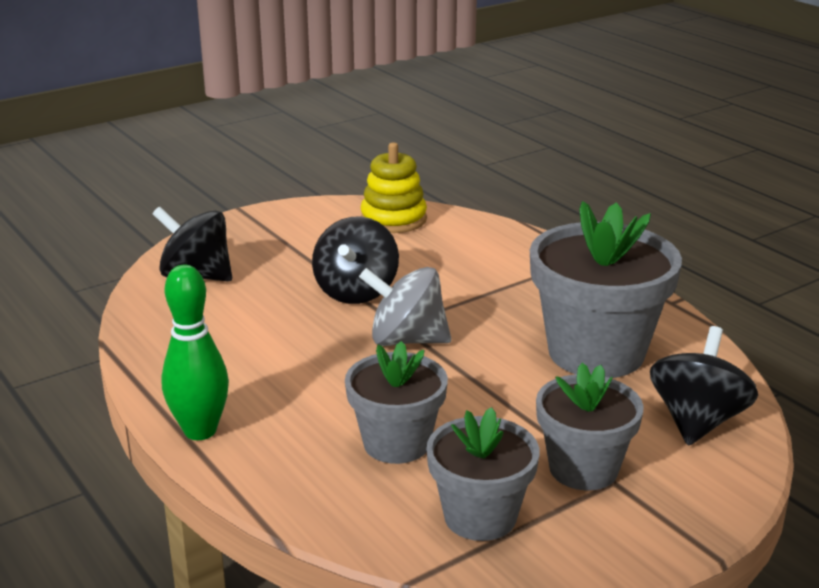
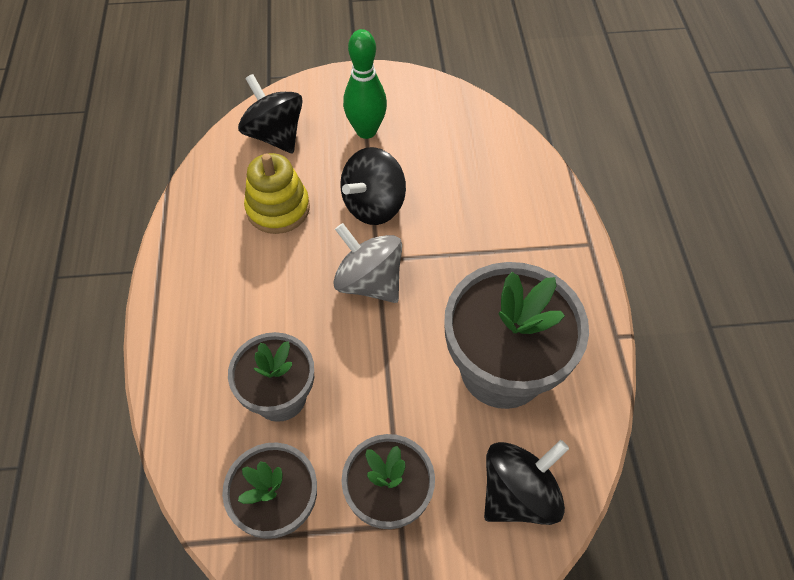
camera: 30 degrees right, 30 degrees up
(200, 431) = (166, 313): green bowling pin -> green bowling pin (366, 131)
(393, 219) = (466, 124): yellow stacking toy -> yellow stacking toy (278, 208)

